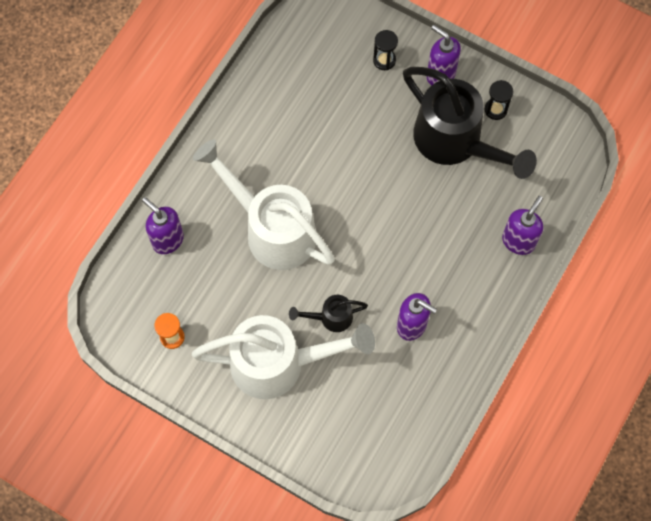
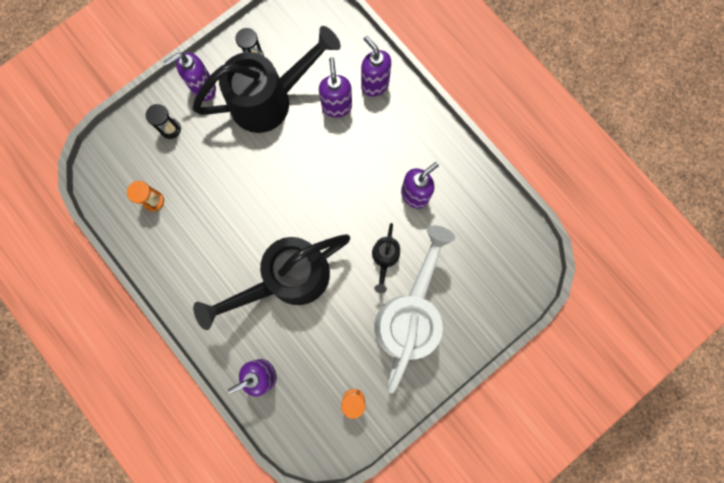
camera: 70 degrees left, 10 degrees up
(272, 229) = (288, 279): white watering can -> black watering can
(303, 73) = (153, 201): none -> orange hourglass
(477, 211) = (337, 106): none -> purple soap dispenser

